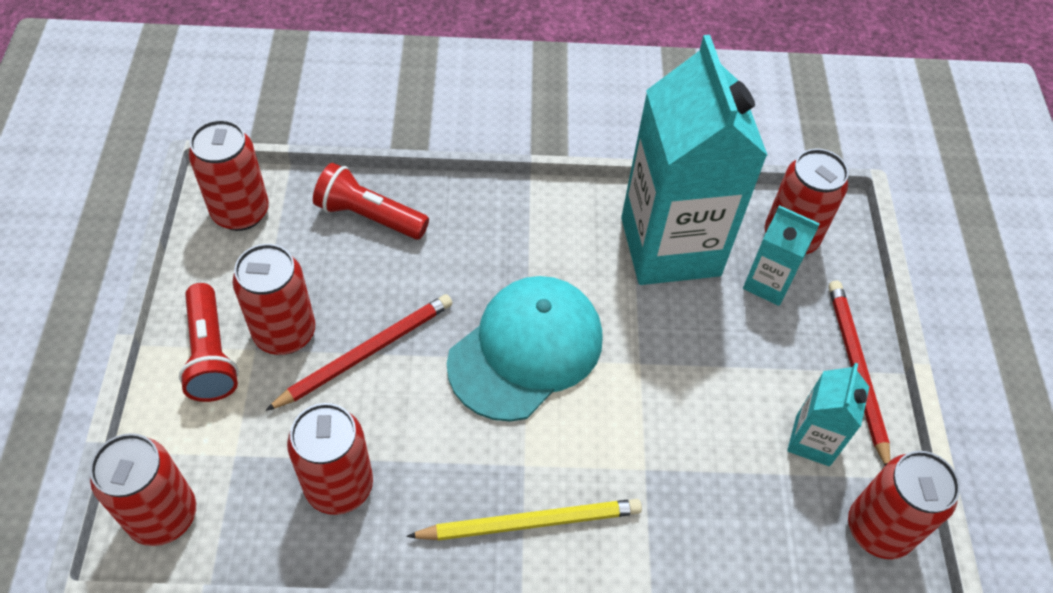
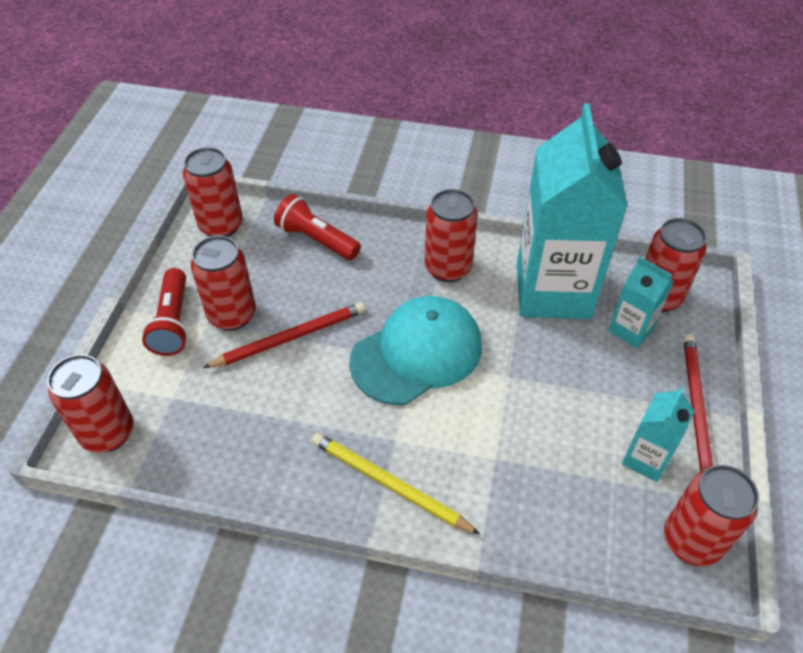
camera: 15 degrees right, 5 degrees down
(339, 486) = (245, 433): red can -> red can (448, 268)
(529, 522) = (390, 485): yellow pencil -> yellow pencil turned 150 degrees counterclockwise

